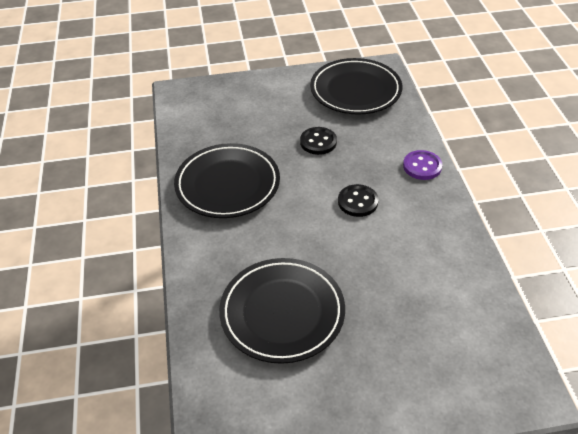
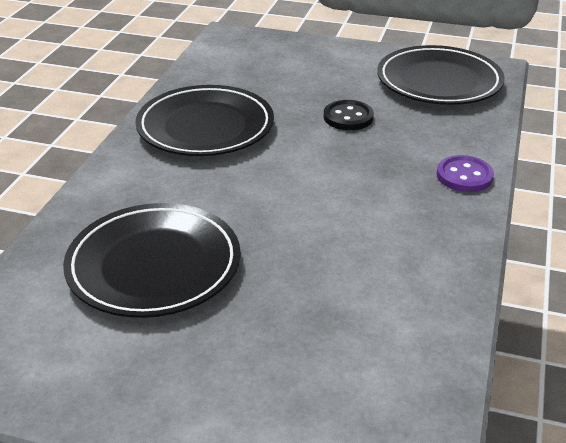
camera: 25 degrees right, 10 degrees down
(357, 202) = (346, 187): black button -> none

